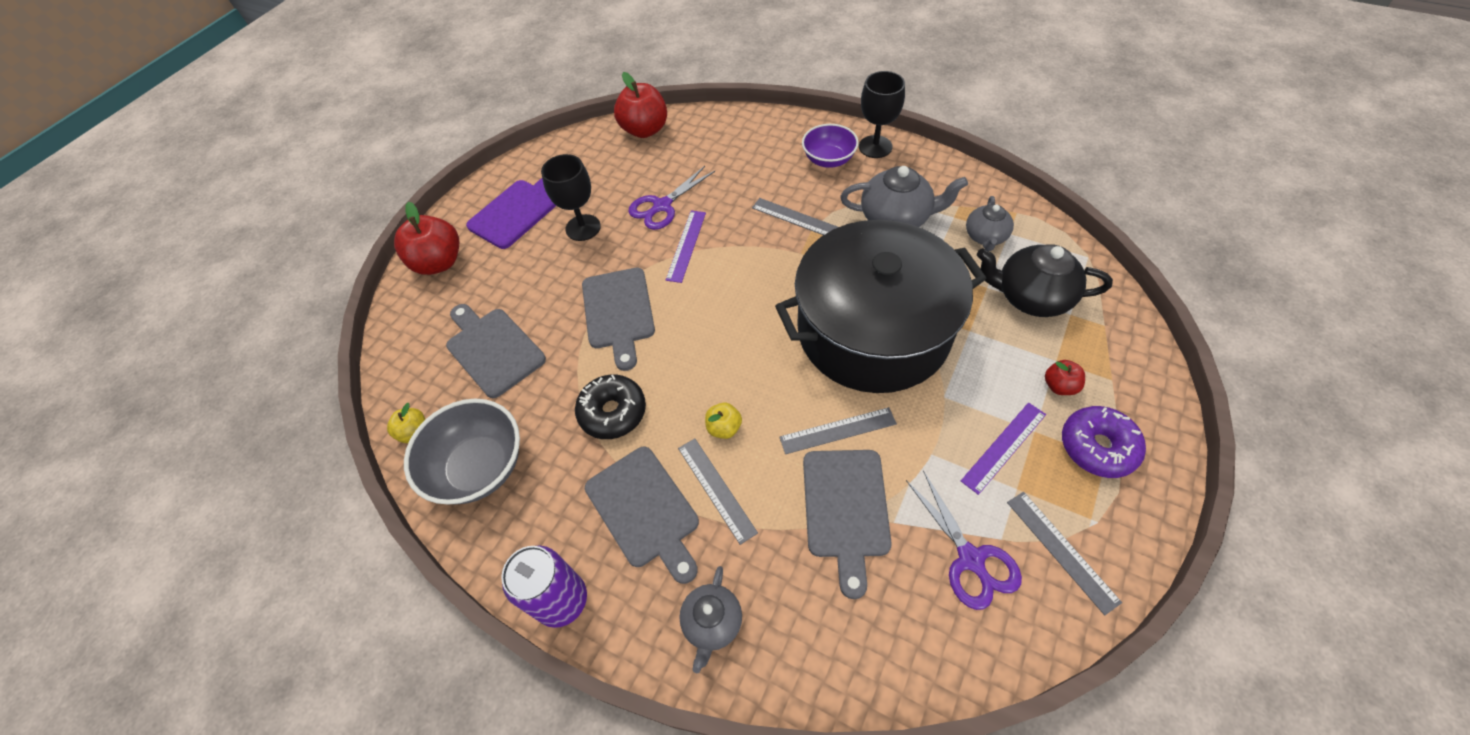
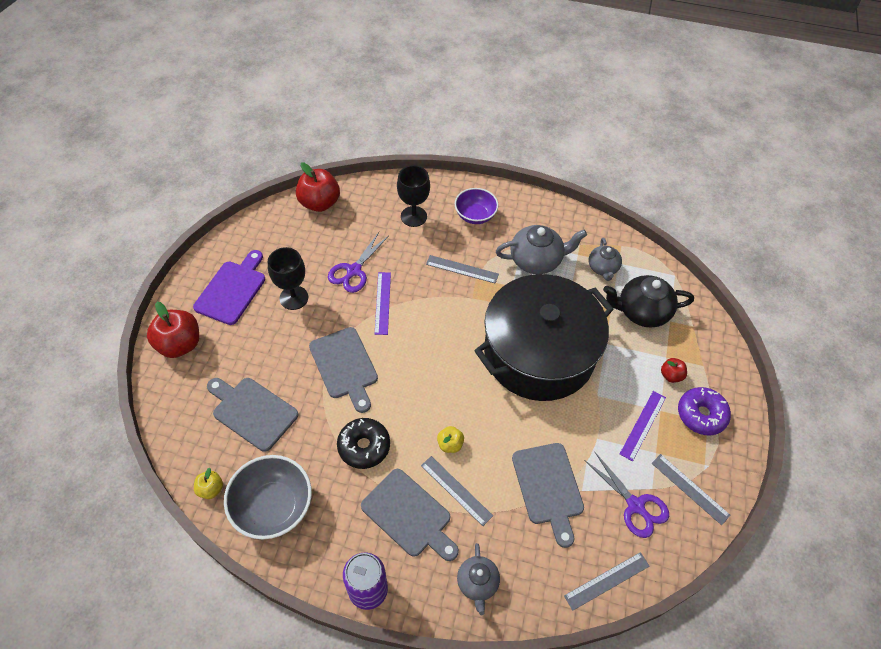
camera: 20 degrees left, 0 degrees up
(838, 431) = (530, 432): grey ruler -> grey ruler (607, 581)
(875, 147) = (508, 200): black goblet -> black goblet (413, 216)

